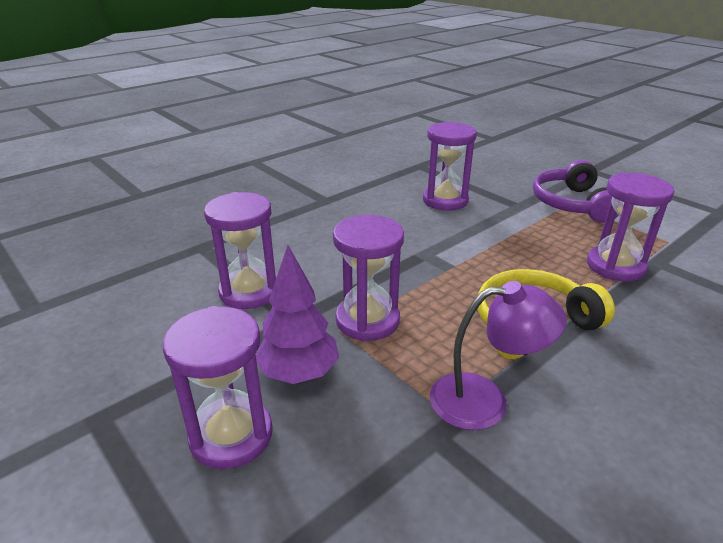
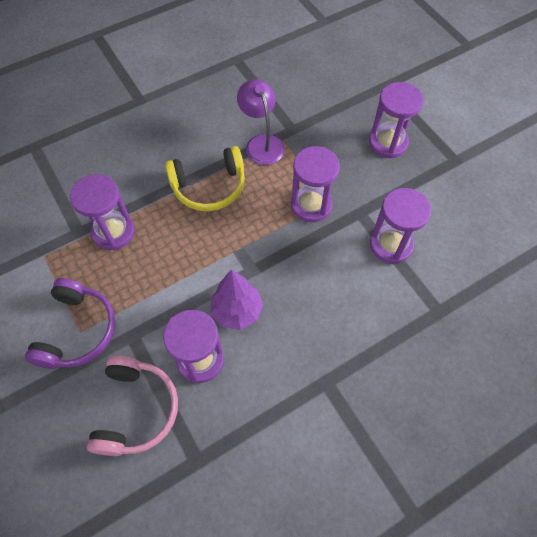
camera: 170 degrees left, 30 degrees up
(299, 373) = (355, 172): purple tree -> purple tree (237, 311)
(481, 177) = (136, 410): none -> pink headphones
(485, 400) = (261, 143): purple lamp -> purple lamp turned 60 degrees clockwise

